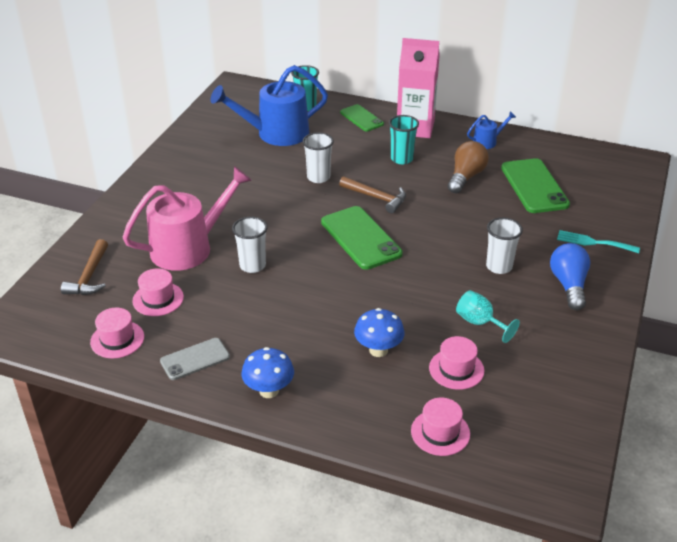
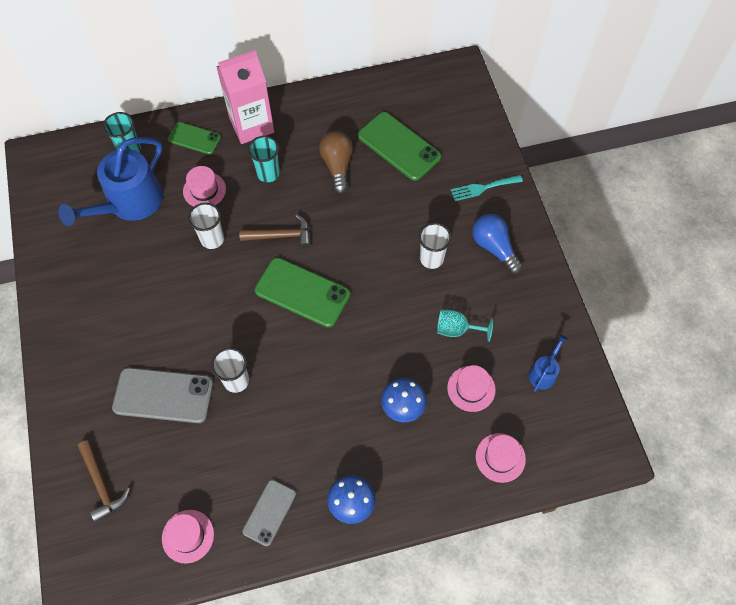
camera: 35 degrees left, 25 degrees up
(158, 299) = (185, 470): pink hat -> pink hat (204, 190)
(188, 248) = (163, 395): pink watering can -> grey phone
(487, 142) = (325, 110): blue watering can -> blue watering can (543, 372)

